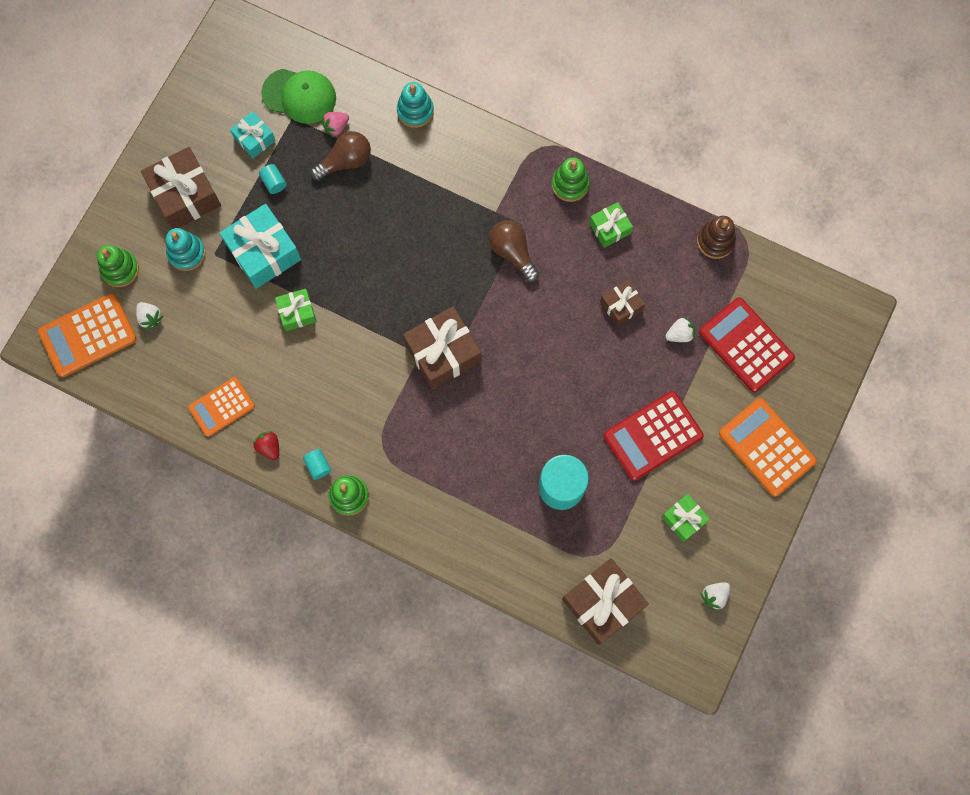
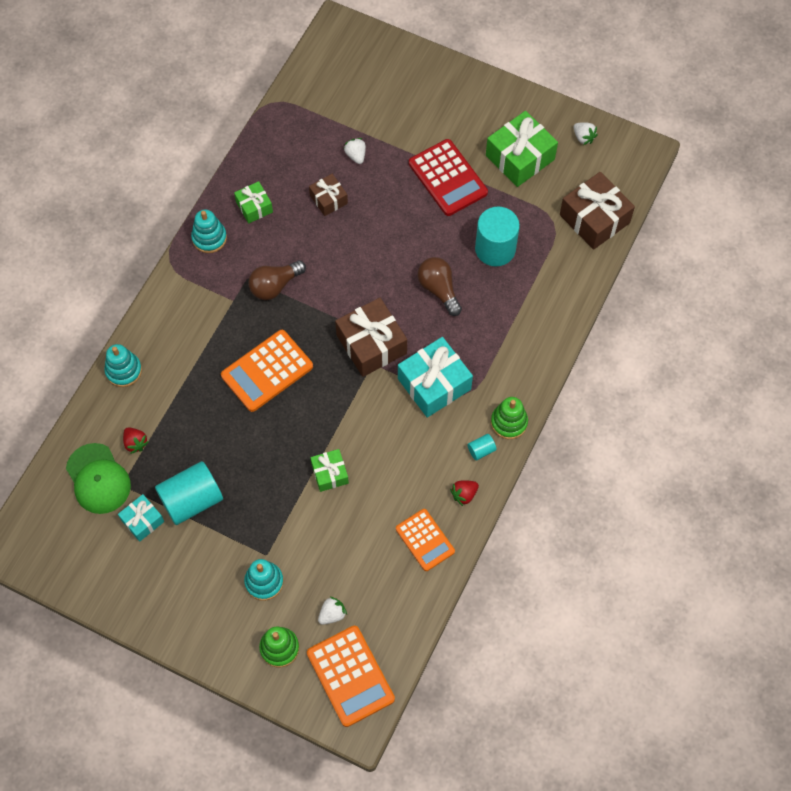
camera: 90 degrees left, 10 degrees down
(185, 195) = (201, 586): brown gift -> none
(263, 252) = (266, 507): turquoise gift -> turquoise gift (434, 384)
(274, 182) = (192, 500): turquoise cylinder -> turquoise cylinder, size x2.29
(299, 96) = (98, 479): green cap -> green cap turned 135 degrees clockwise
(336, 127) = (135, 443): pink strawberry -> red strawberry
(345, 161) = (173, 433): brown light bulb -> brown light bulb (439, 289)
(570, 184) = (209, 238): green stacking toy -> turquoise stacking toy
(683, 519) = (520, 157): green gift -> green gift, size x1.79
(715, 241) = (270, 126): brown stacking toy -> none
(746, 345) = (366, 106): red calculator -> none
(767, 447) = (456, 95): orange calculator -> orange calculator (267, 371)

